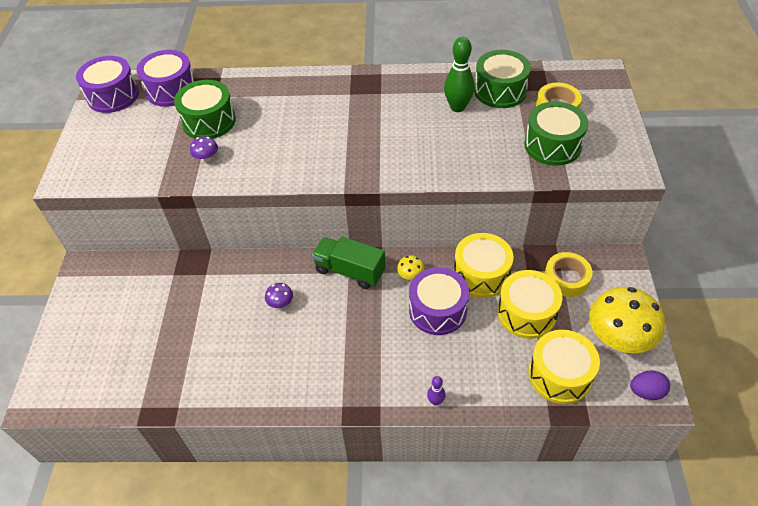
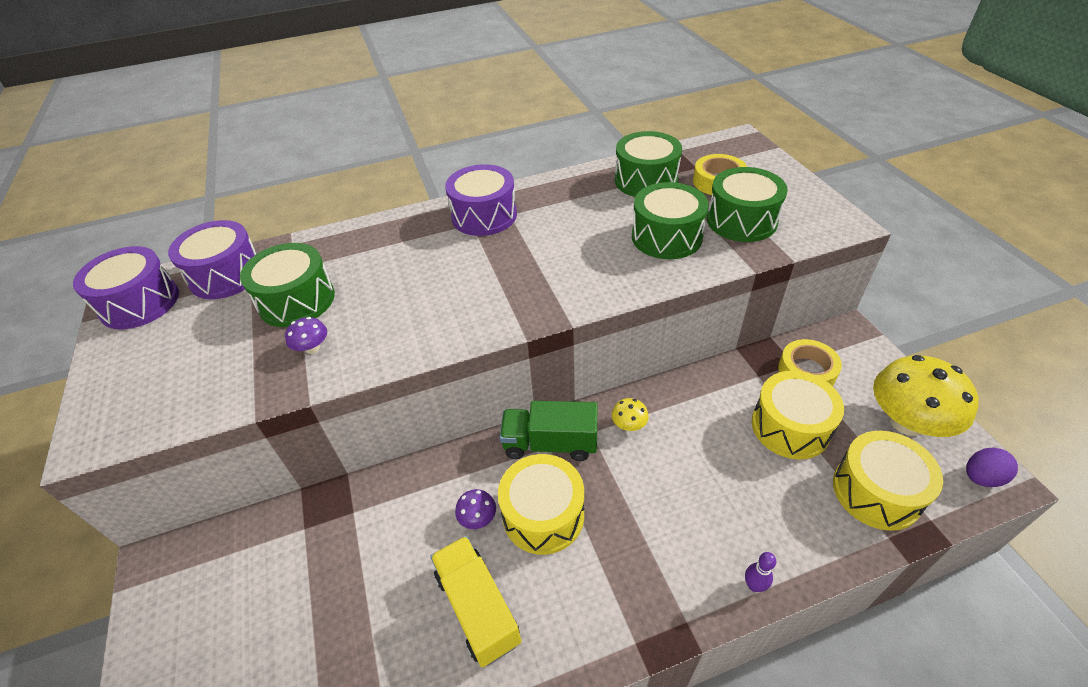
camera: 20 degrees left, 5 degrees down
(257, 355) = (478, 608): none -> yellow truck
(437, 310) = (686, 458): purple drum -> purple drum (484, 215)
(457, 107) = (609, 208): green bowling pin -> none
(481, 274) = (711, 397): yellow drum -> yellow drum (543, 514)
(486, 143) = (666, 237): none -> green drum

